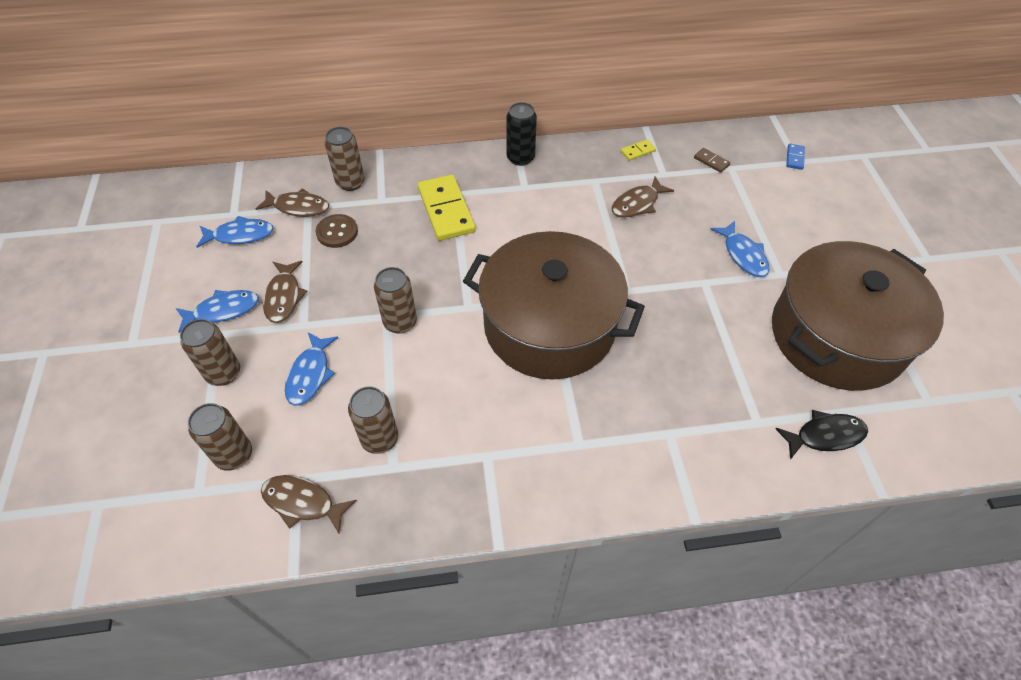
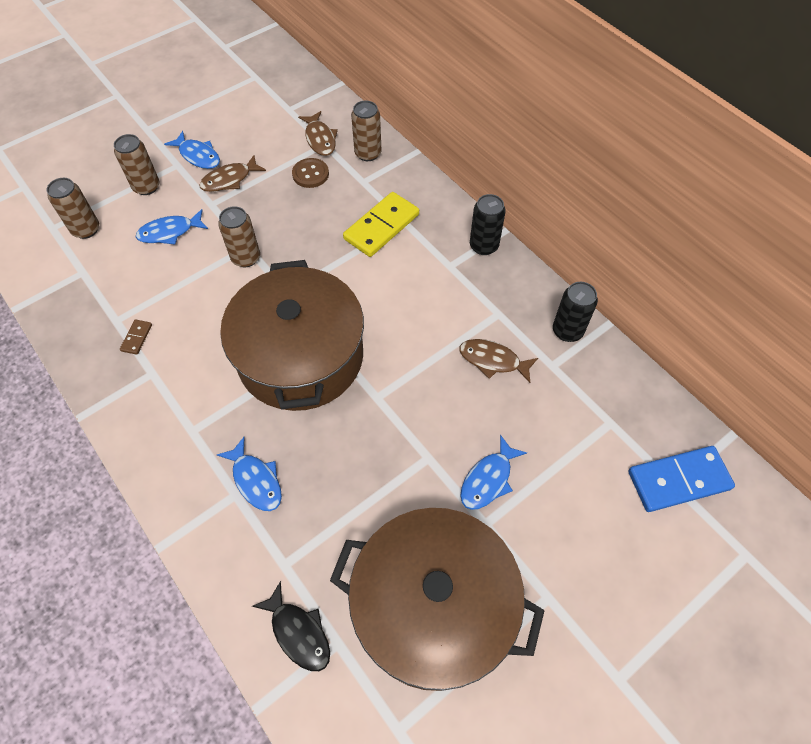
camera: 60 degrees right, 5 degrees up
(240, 235) = (271, 124): blue fish -> blue fish (256, 480)
(303, 502) = (66, 285): brown fish -> none
(380, 439) = (135, 300): brown can -> none
(637, 151) = (567, 331): yellow domino -> black can
(711, 161) = (605, 401): brown domino -> brown domino (136, 338)
(795, 158) = (678, 480): blue domino -> blue domino, size x2.24

